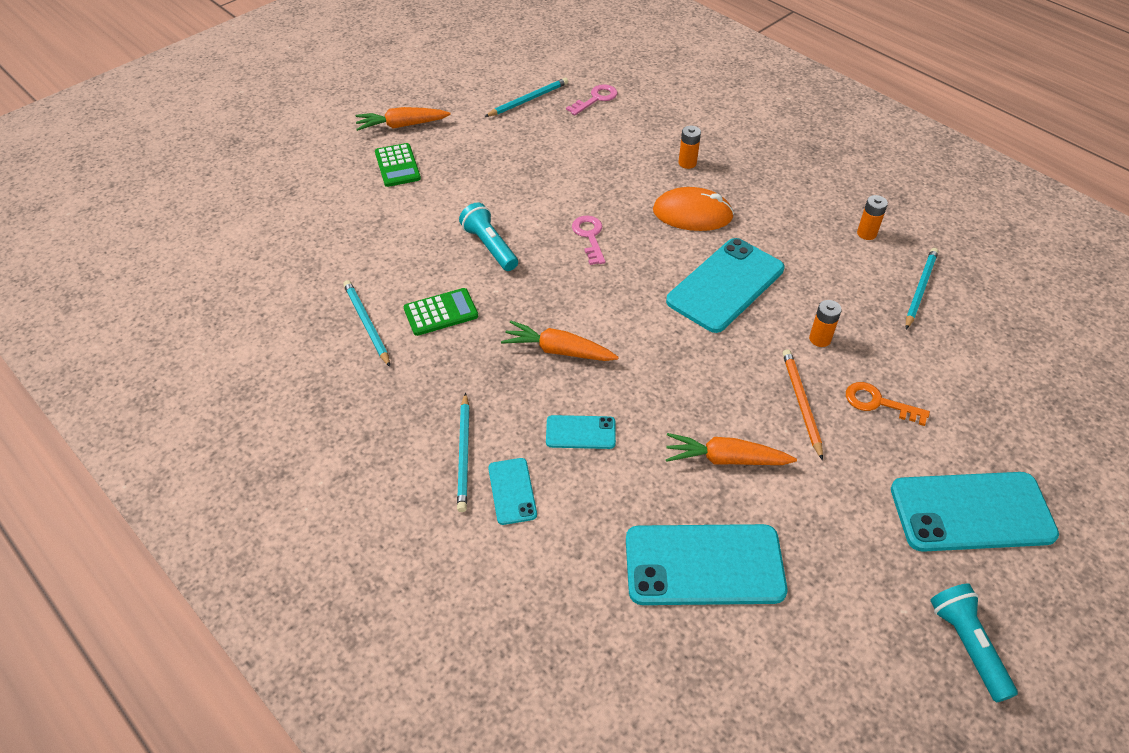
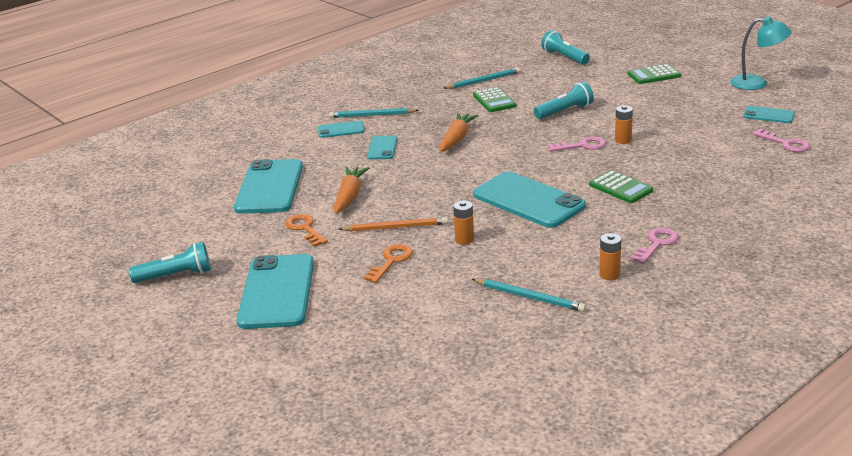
camera: 95 degrees right, 20 degrees down
(307, 238) = (564, 57): none -> turquoise flashlight
(402, 125) = (707, 72): orange carrot -> none
(444, 96) = (757, 83): none -> turquoise lamp
(528, 100) = (768, 115): turquoise pencil -> turquoise phone
(687, 163) = (697, 186): orange battery -> orange battery (623, 140)
(692, 214) = (620, 188): orange mouse -> green calculator
(804, 199) = (657, 244): none -> pink key
(818, 502) = (305, 228): none -> orange key

